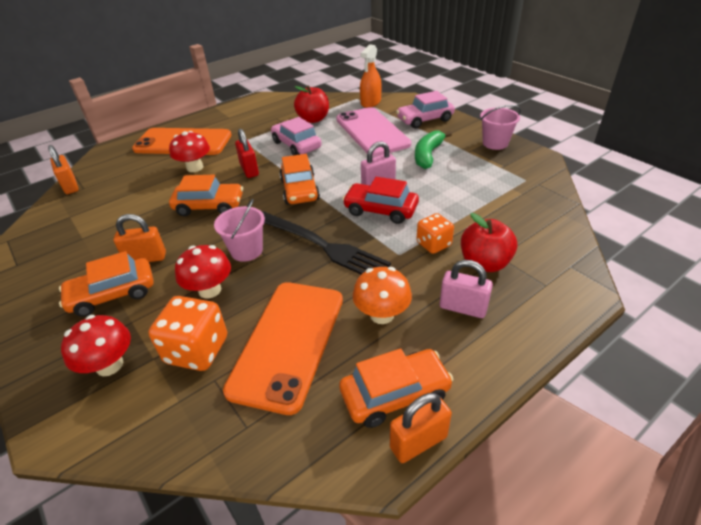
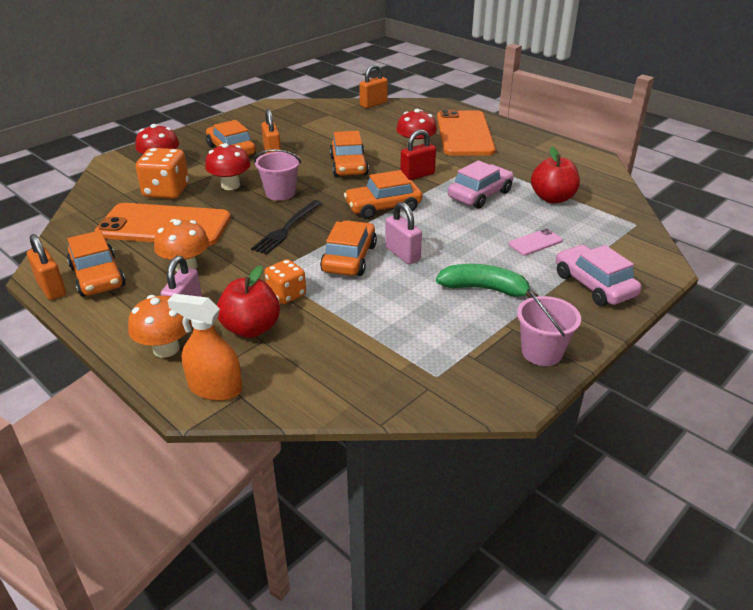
camera: 80 degrees right, 5 degrees down
(321, 245) = (287, 228): black fork -> black fork, size x0.66
(371, 102) = (629, 236): orange spray bottle -> orange spray bottle (215, 388)
(372, 132) = (535, 242): pink phone -> pink phone, size x0.41
(380, 210) = (349, 258): red car -> orange car
(520, 316) = (166, 348): none -> orange mushroom

